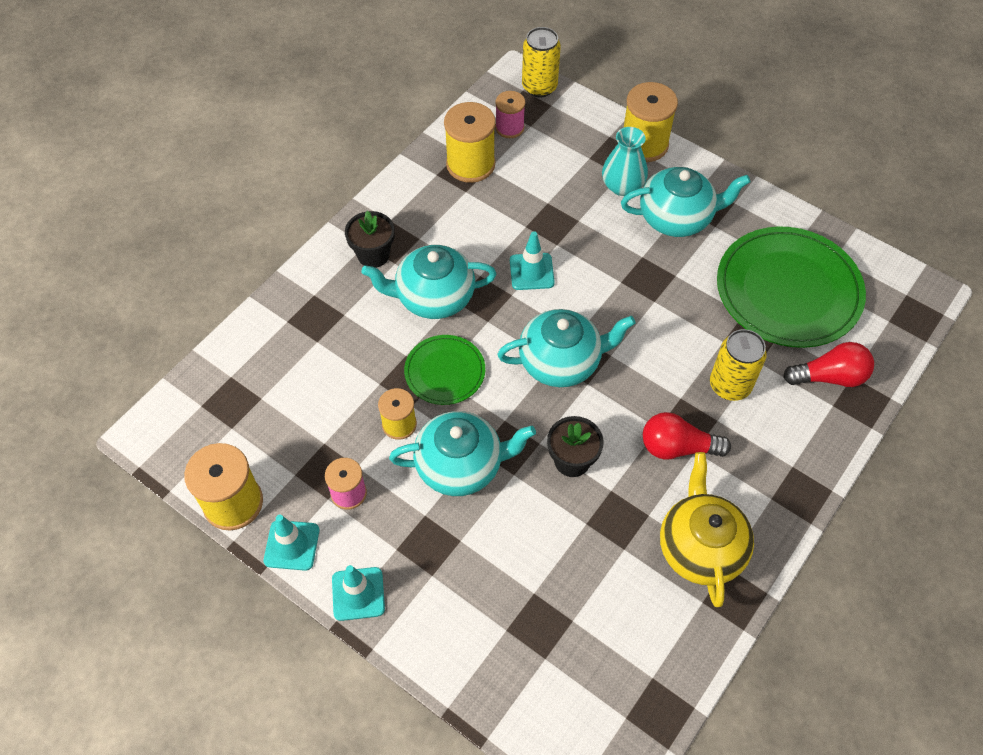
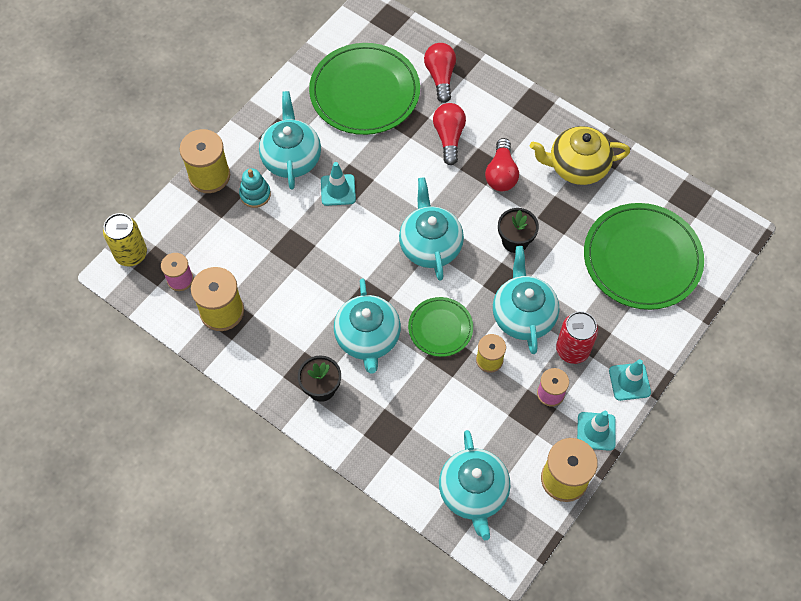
camera: 90 degrees left, 5 degrees up
(230, 402) = (473, 492): none -> turquoise teapot
(409, 523) = (572, 350): none -> red can
(531, 272) = (343, 264): turquoise traffic cone -> turquoise traffic cone (338, 190)
(550, 628) = (642, 258): none -> green plate
(622, 186) = (255, 194): turquoise vase -> turquoise stacking toy
(730, 385) = (449, 137): yellow can -> red light bulb

